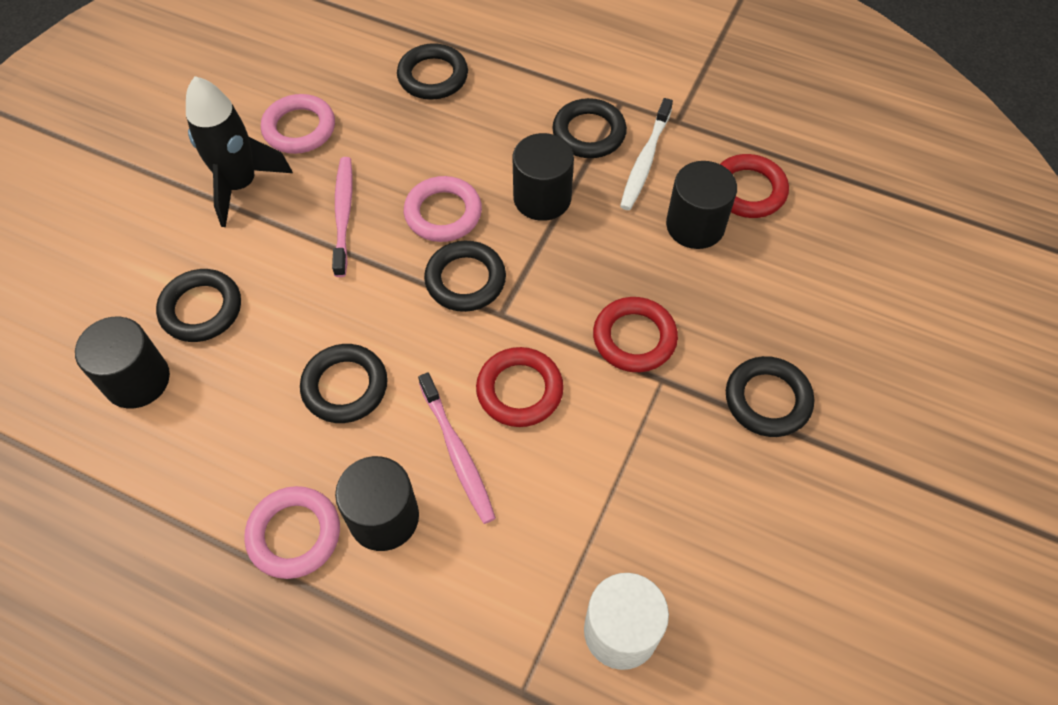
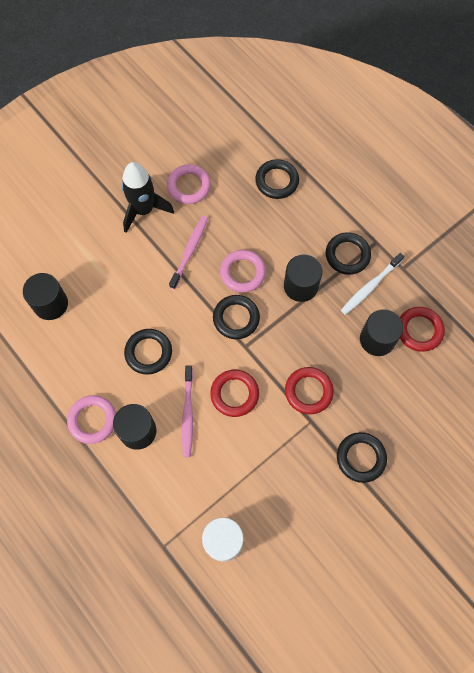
camera: 25 degrees right, 10 degrees up
(201, 309) = (96, 277): black ring -> none

